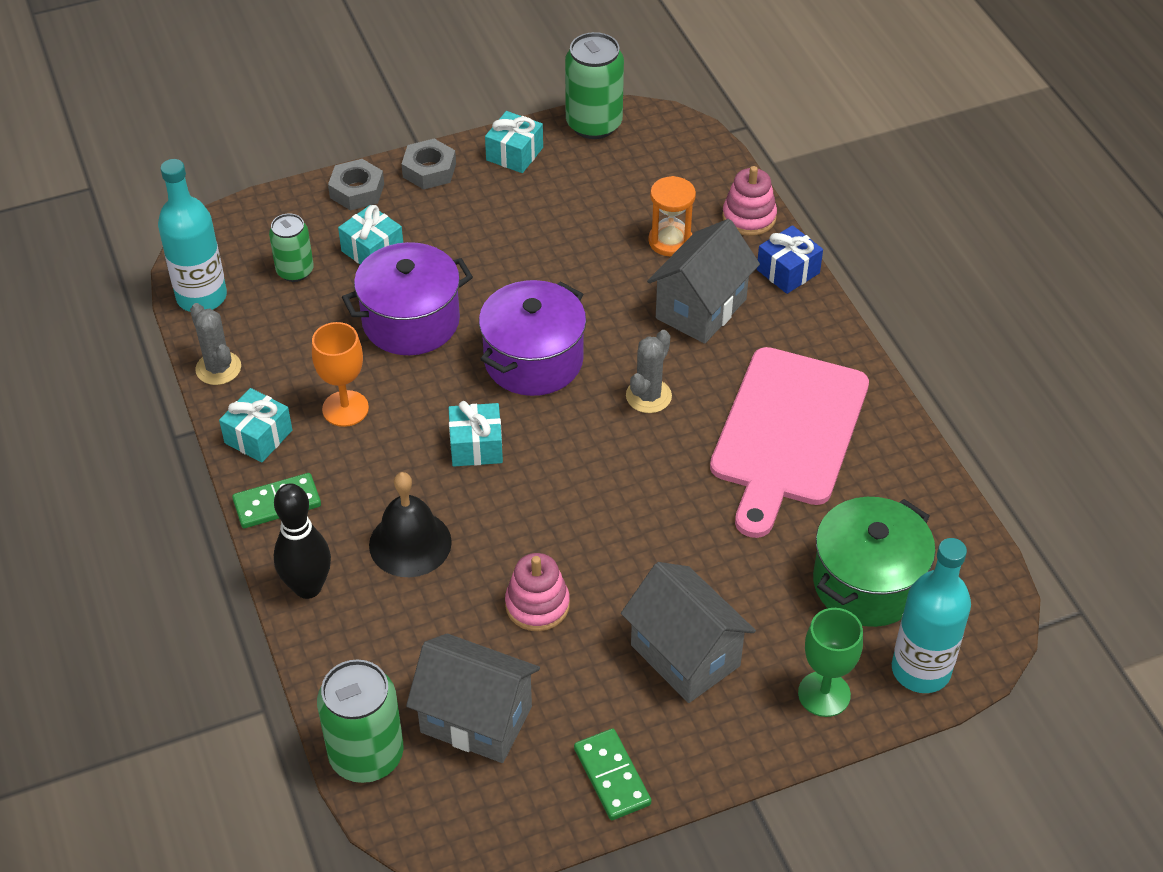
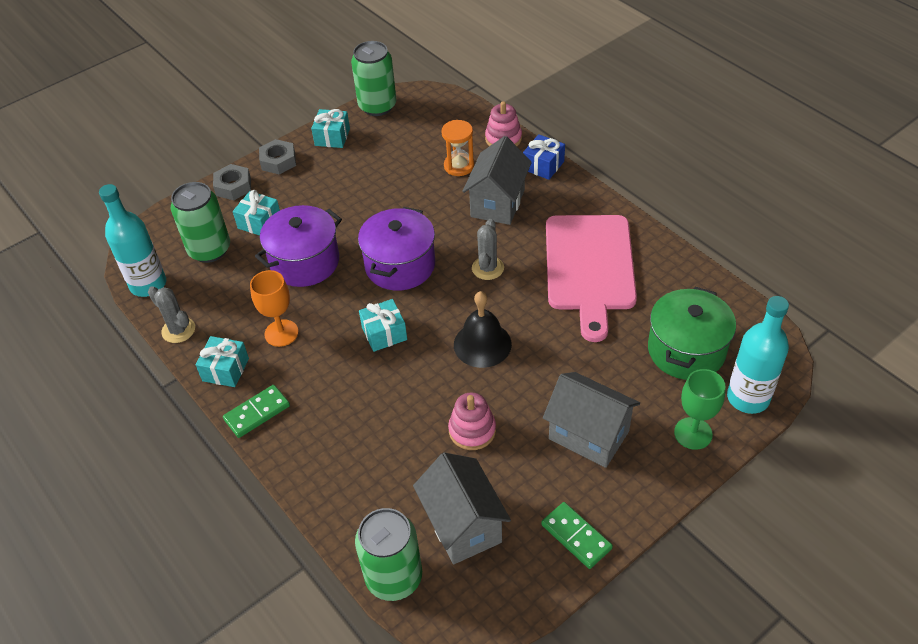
camera: 15 degrees left, 0 degrees up
(295, 271) = (209, 250): green can -> green can, size x1.61
(308, 587) = (302, 466): black bowling pin -> none
(410, 543) = (364, 413): black bell -> black bell (482, 344)
(476, 719) = (463, 525): grey house -> grey house turned 60 degrees clockwise

